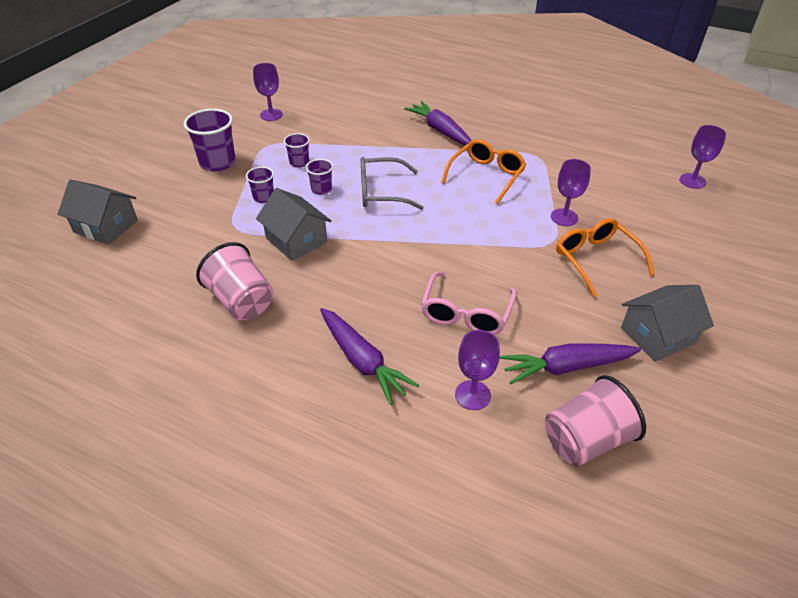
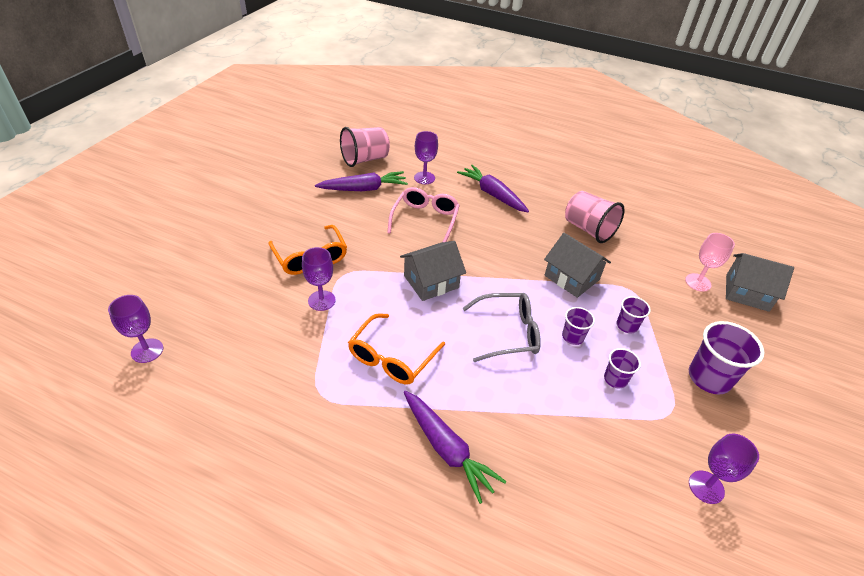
camera: 175 degrees right, 0 degrees up
(152, 236) = (698, 282): none -> pink goblet
(657, 335) = (293, 204): grey house -> grey house (431, 282)

